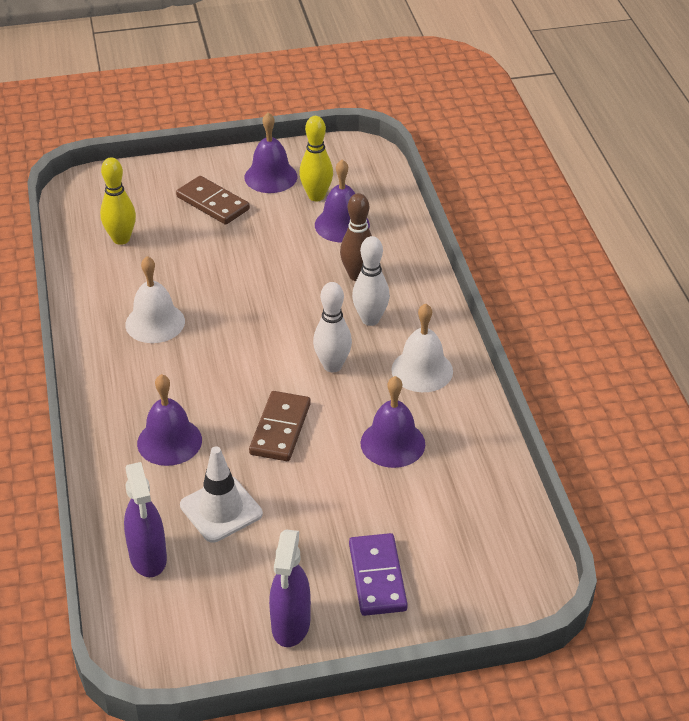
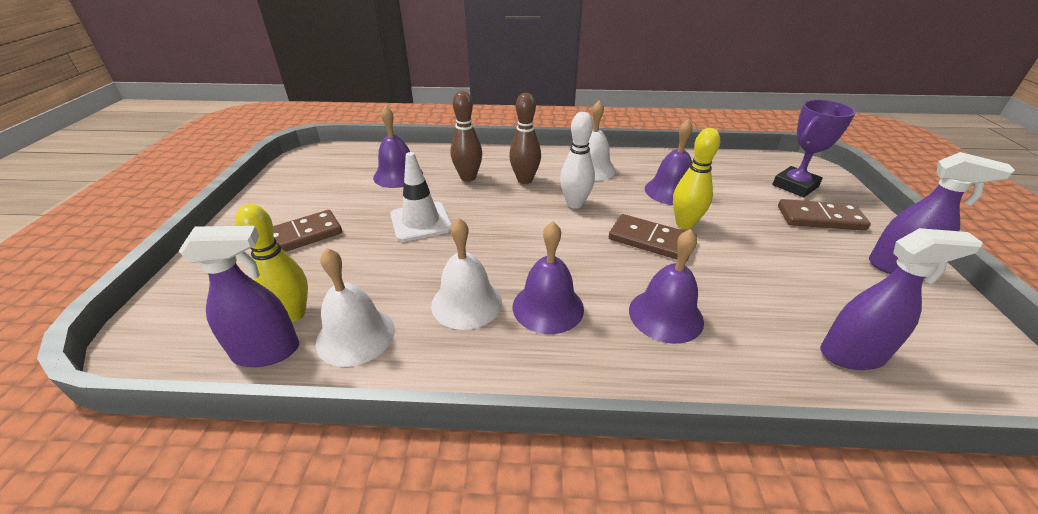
camera: 75 degrees left, 5 degrees down
(83, 242) = (267, 352): none -> purple spray bottle
(107, 276) = (355, 335): none -> white bell
(221, 510) = (764, 290): white traffic cone -> white traffic cone (421, 222)
(270, 177) = (295, 199): purple bell -> purple bell (548, 307)
(316, 196) = (348, 181): yellow bowling pin -> yellow bowling pin (685, 224)
(370, 319) = (525, 180): white bowling pin -> brown bowling pin
(377, 577) = (820, 218): purple domino -> brown domino
(456, 565) = (795, 186): none -> purple trophy

